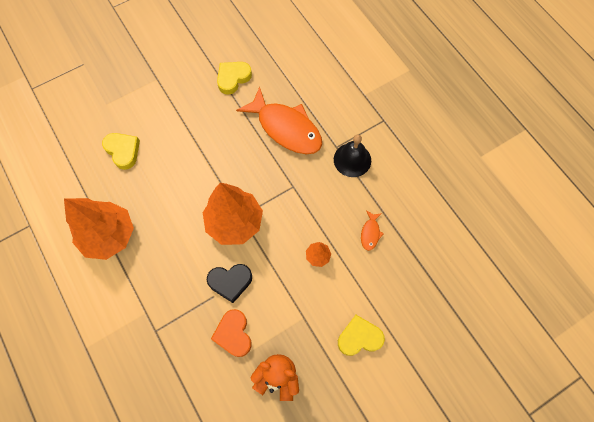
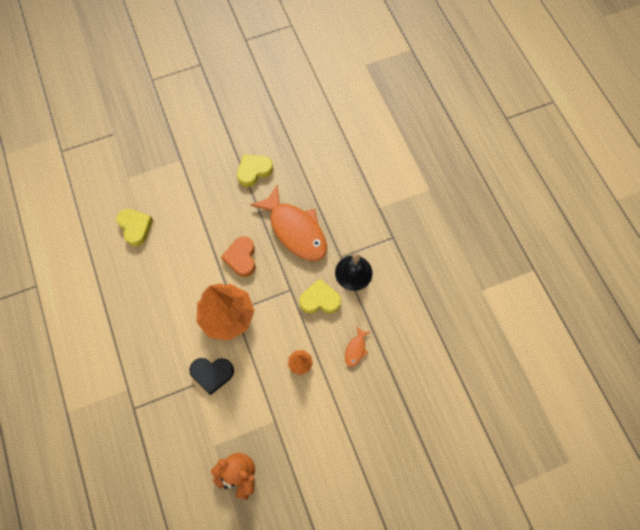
camera: 10 degrees right, 0 degrees up
(109, 236) = (108, 309): orange tree -> none
(233, 334) = (205, 425): orange heart -> orange heart (241, 258)
(359, 337) = (324, 450): yellow heart -> yellow heart (320, 300)

